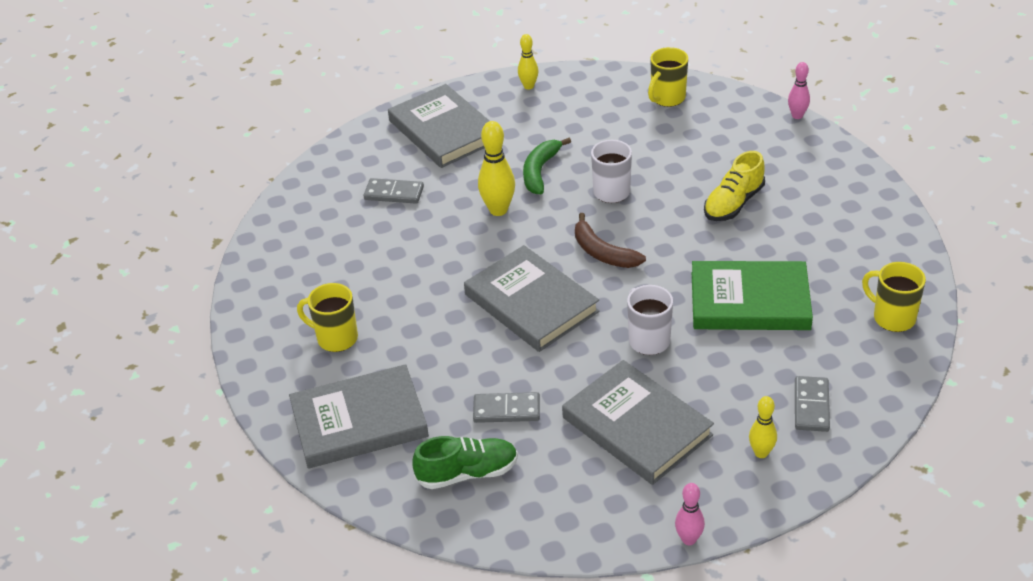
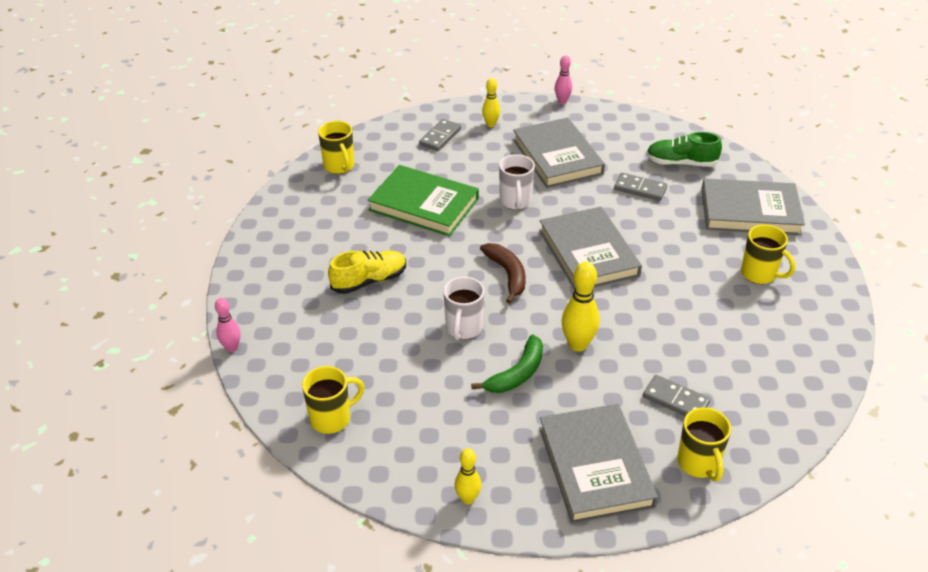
camera: 160 degrees left, 0 degrees up
(363, 156) = (698, 463): none -> yellow mug

